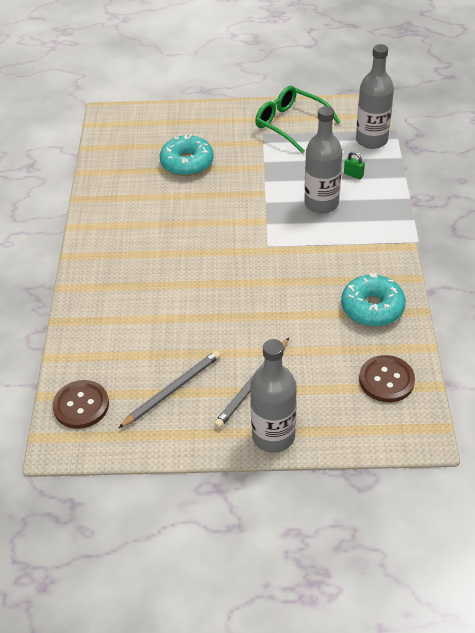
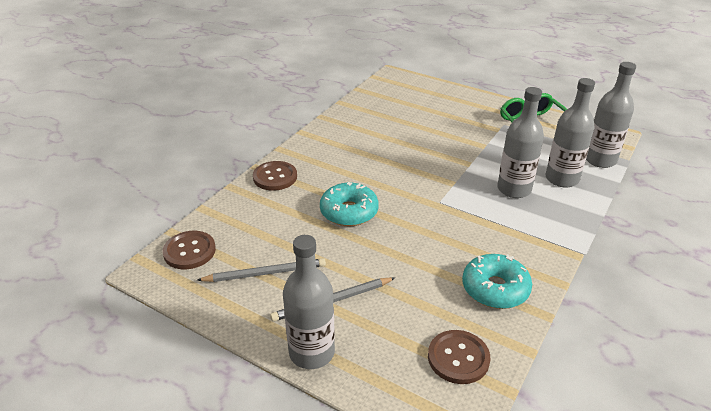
camera: 30 degrees right, 10 degrees down
(91, 290) = (275, 177): none -> brown button
(187, 163) = (424, 123): turquoise donut -> turquoise donut (349, 212)
(353, 175) = (562, 179): green padlock -> grey bottle

